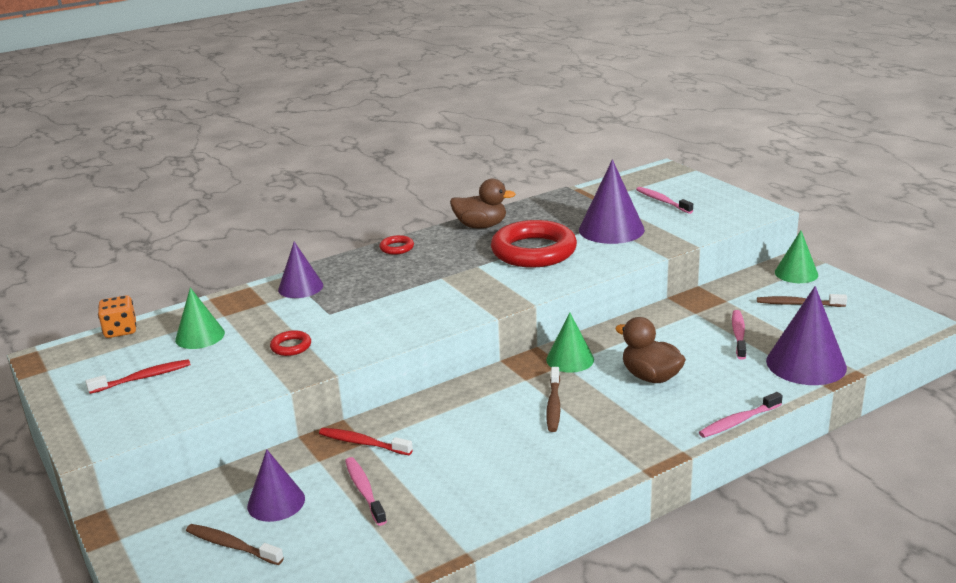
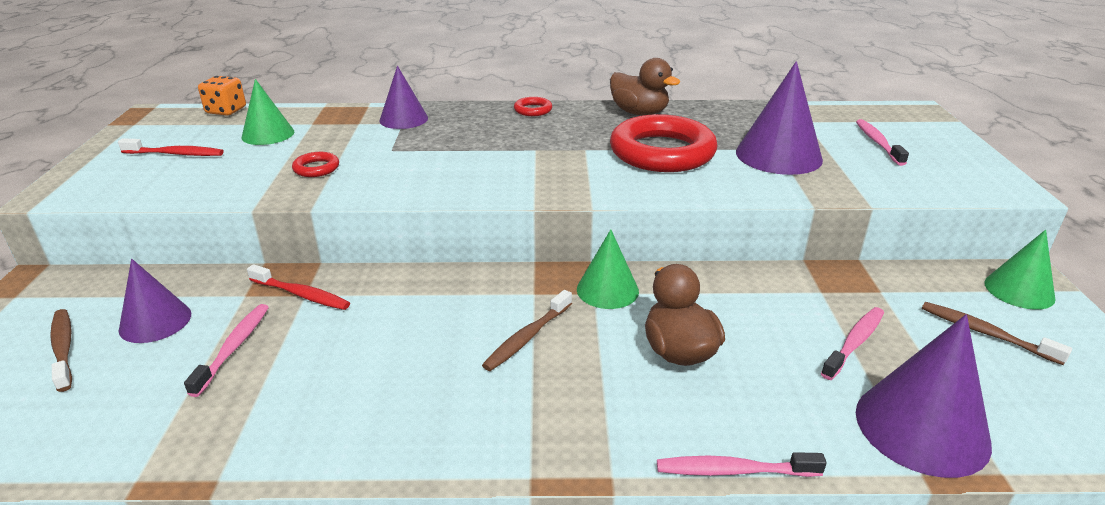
camera: 30 degrees right, 5 degrees up
(363, 443) = (301, 294): red toothbrush -> red toothbrush turned 150 degrees clockwise

